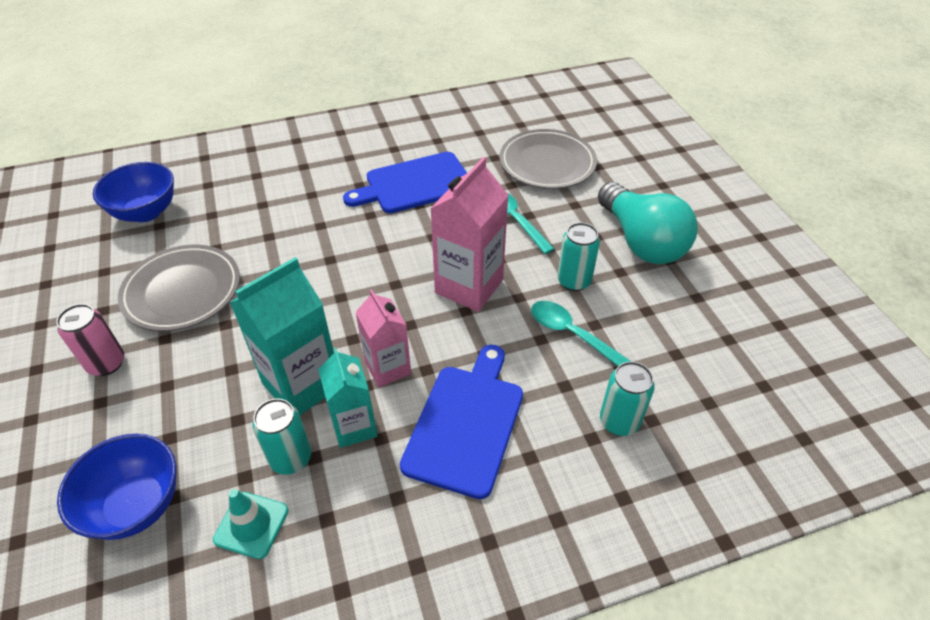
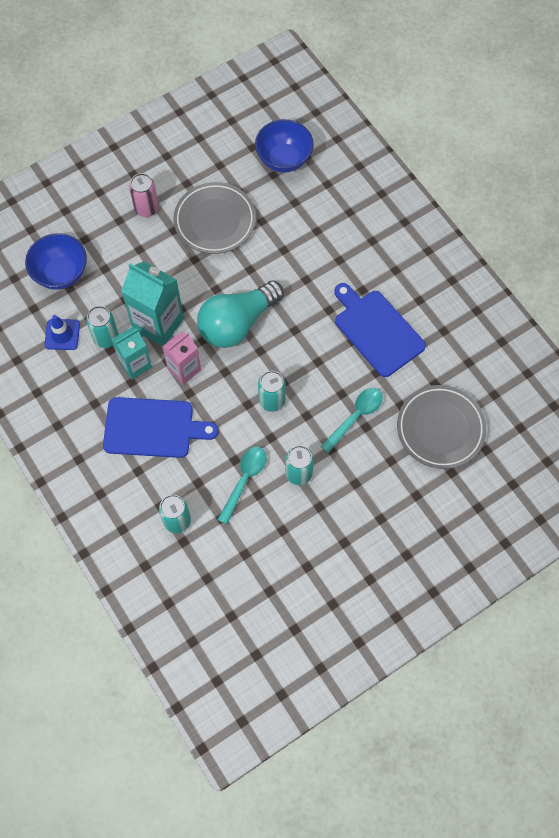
camera: 75 degrees right, 20 degrees up
(251, 525) = (62, 334): turquoise traffic cone -> blue traffic cone
(469, 286) = (272, 401): pink carton -> turquoise can
(641, 241) = (360, 519): turquoise light bulb -> turquoise light bulb (237, 323)

